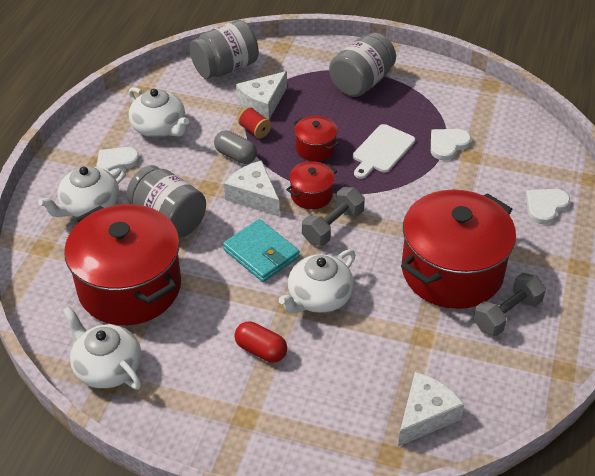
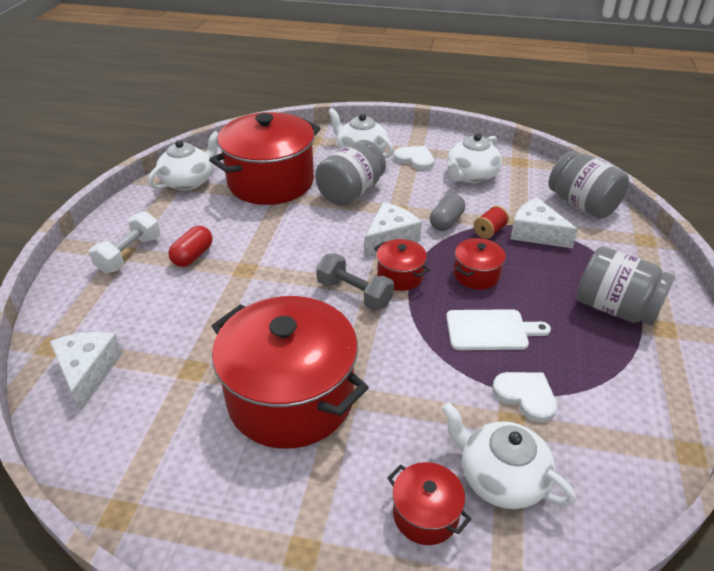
camera: 85 degrees right, 5 degrees down
(250, 409) = (129, 254): none -> white dumbbell
(261, 253) = (312, 248): turquoise wallet -> none
(319, 297) = (254, 288): white teapot -> white teapot (500, 477)
(382, 151) = (491, 330): white cutting board -> white cutting board turned 150 degrees clockwise
(425, 415) = (88, 372): white cheese -> white cheese turned 135 degrees counterclockwise
(507, 314) = (217, 453): grey dumbbell -> none
(545, 206) = (425, 514): white heart -> red pot

